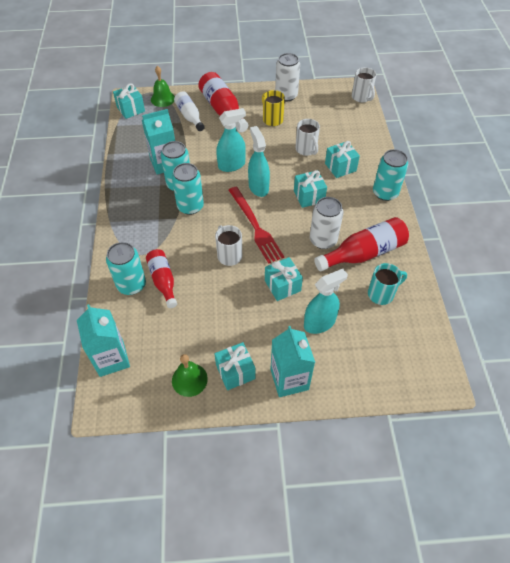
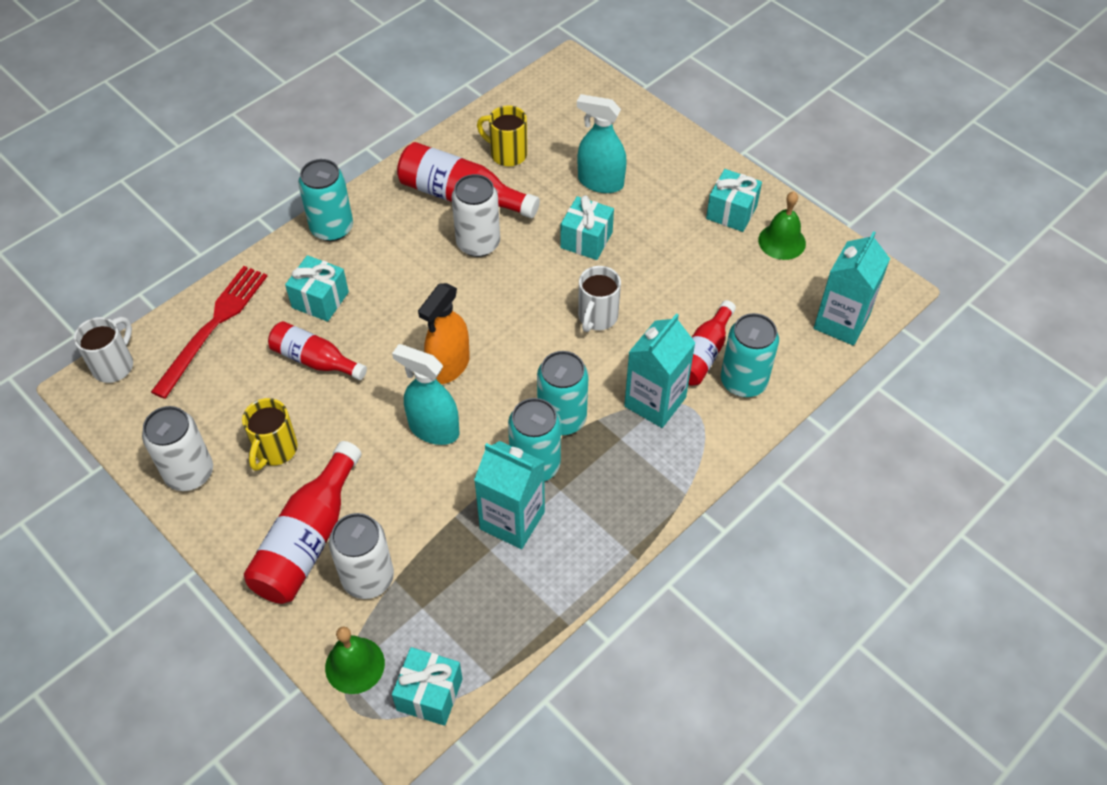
camera: 130 degrees left, 0 degrees up
(189, 116) = (368, 578): white bottle -> white can
(255, 226) = (523, 322): red fork -> red fork (213, 326)
(258, 187) = (449, 366): turquoise spray bottle -> orange spray bottle
(289, 379) = (690, 168): turquoise carton -> turquoise carton (655, 402)
(306, 149) = (315, 360): white mug -> red bottle
(309, 196) = (413, 300): turquoise gift -> none
(381, 294) = (507, 154): turquoise mug -> yellow mug

